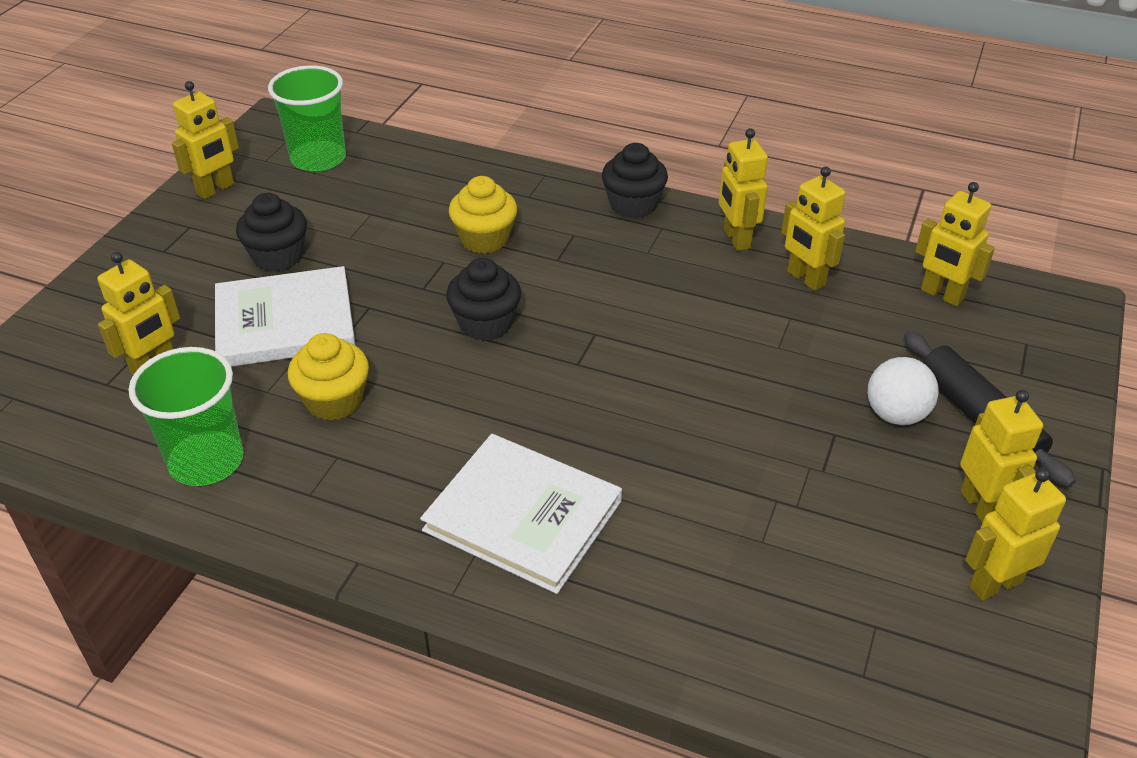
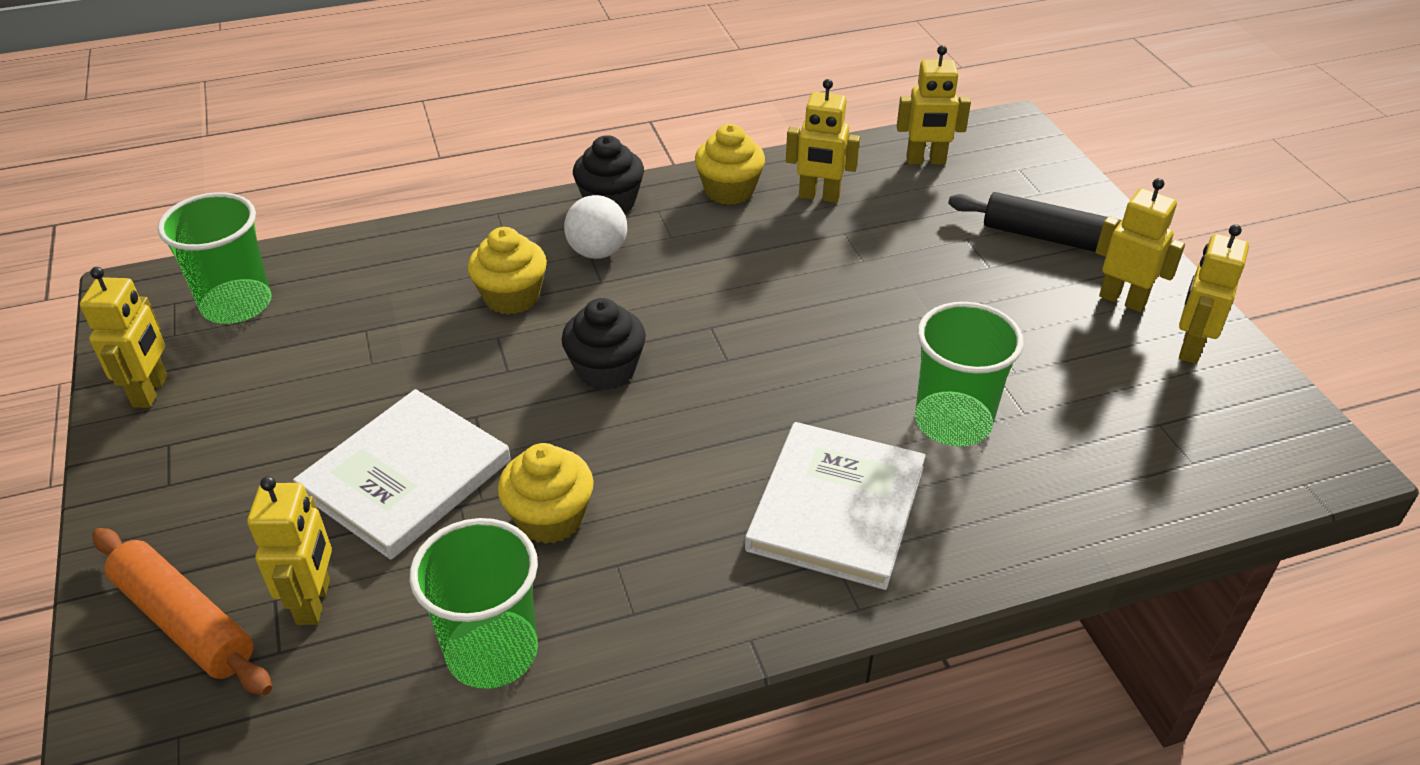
camera: 40 degrees left, 0 degrees up
(85, 336) = (185, 621): none -> orange rolling pin
(278, 256) = (315, 420): black cupcake -> none
(523, 515) = (836, 508): white book -> white book turned 60 degrees counterclockwise
(692, 511) = (953, 422): none -> green cup
(736, 239) = (729, 190): yellow robot -> yellow cupcake
(896, 415) = (999, 266): white ball -> white ball (597, 252)

